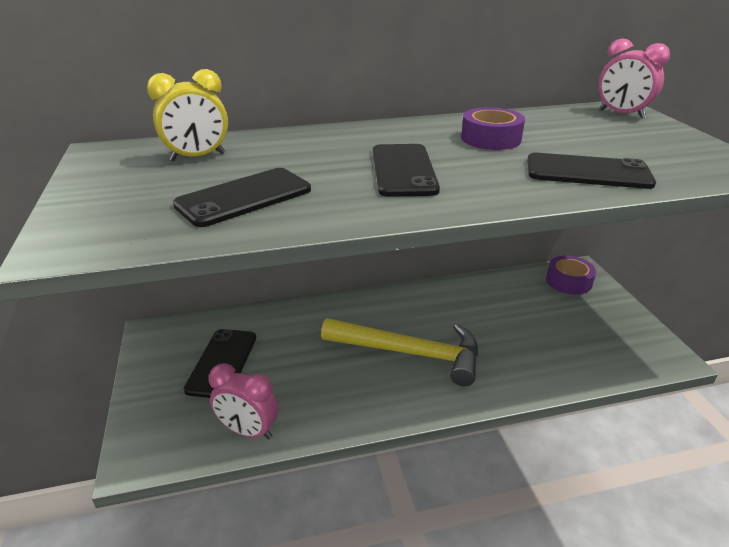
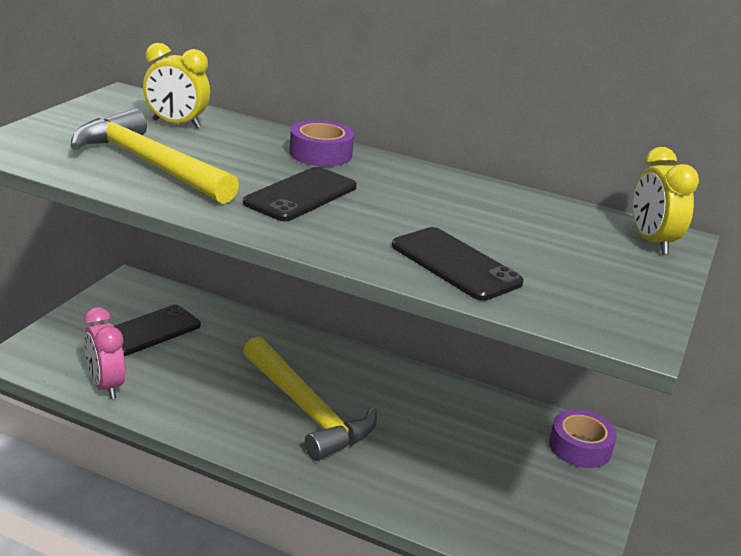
camera: 35 degrees right, 5 degrees down
(244, 197) = (149, 164): black phone -> yellow hammer
(491, 139) = (441, 205): purple tape -> purple tape (320, 154)
(621, 114) = (651, 242): pink clock -> yellow clock

